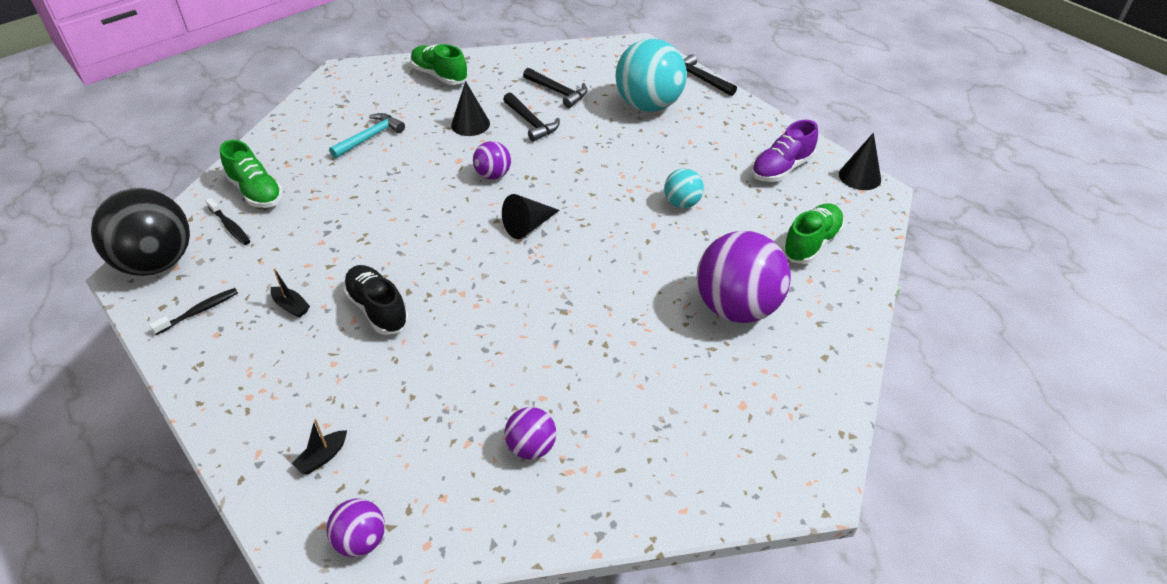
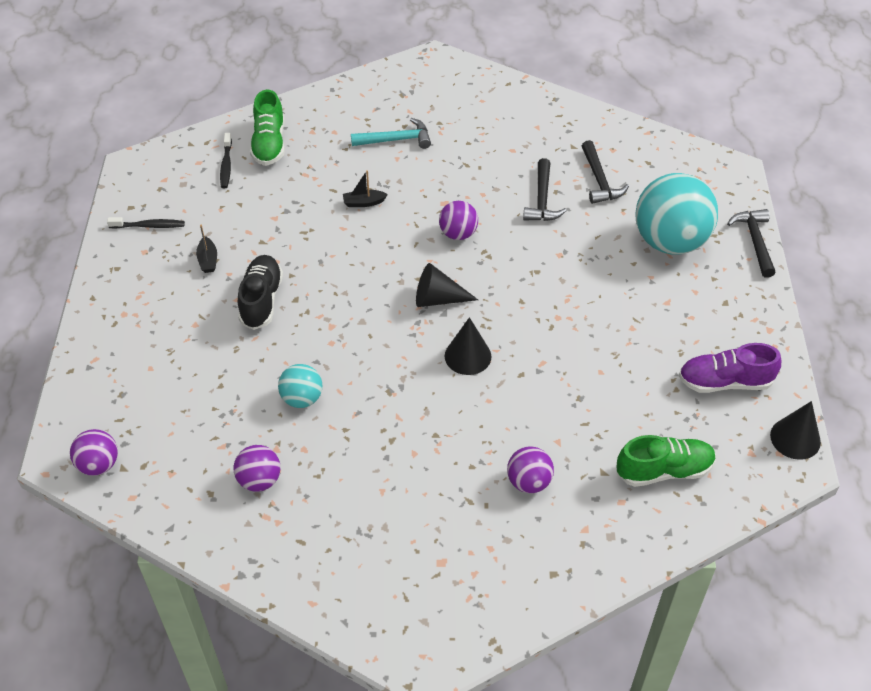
camera: 40 degrees right, 5 degrees up
(157, 263) = (156, 168): black ball -> none
(322, 457) = (127, 390): black boat -> black boat (364, 203)
(439, 76) = (511, 106): green shoe -> none
(470, 124) = (488, 172): black cone -> black cone (468, 356)
(682, 203) = (590, 358): turquoise ball -> turquoise ball (302, 398)
(736, 307) = (529, 482): purple ball -> purple ball, size x0.49

